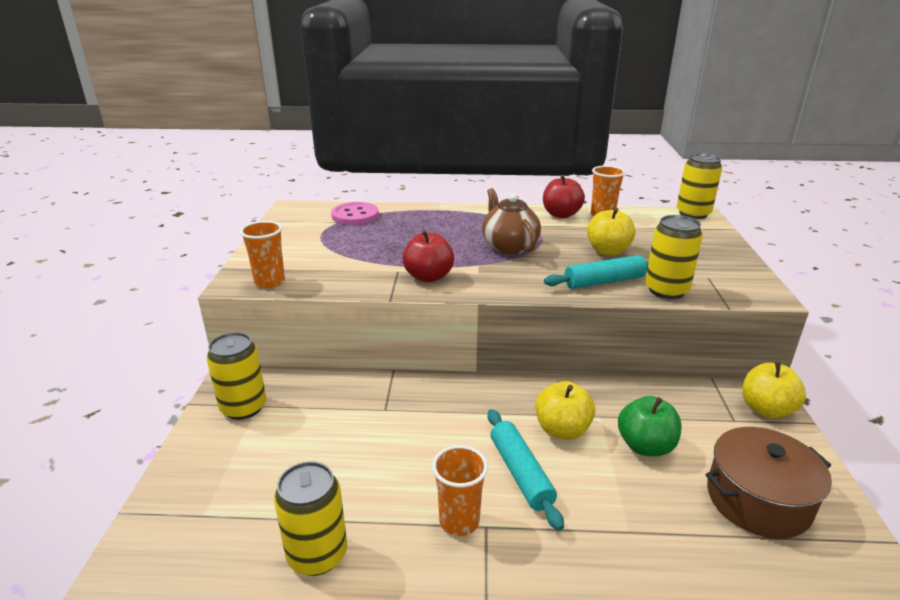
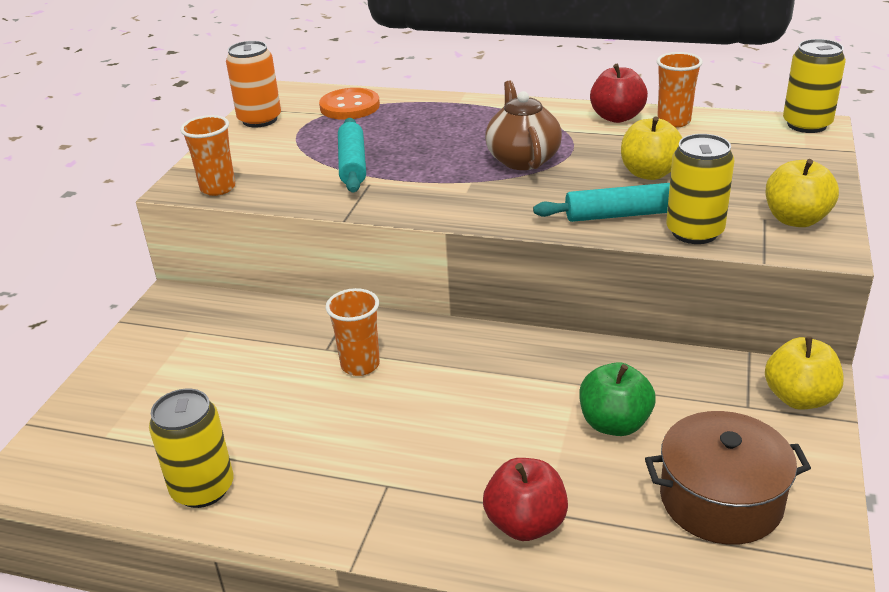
camera: 15 degrees right, 5 degrees up
(243, 407) = (174, 331): yellow can -> none
(285, 228) = (259, 119): none -> orange can
(355, 216) = (350, 106): pink button -> orange button
(428, 277) = (402, 194): red apple -> red apple (526, 524)
(459, 521) = (360, 476): orange cup -> orange cup (360, 365)
(521, 473) = (450, 436): turquoise rolling pin -> turquoise rolling pin (353, 164)
(562, 430) = (522, 394): yellow apple -> yellow apple (796, 219)

